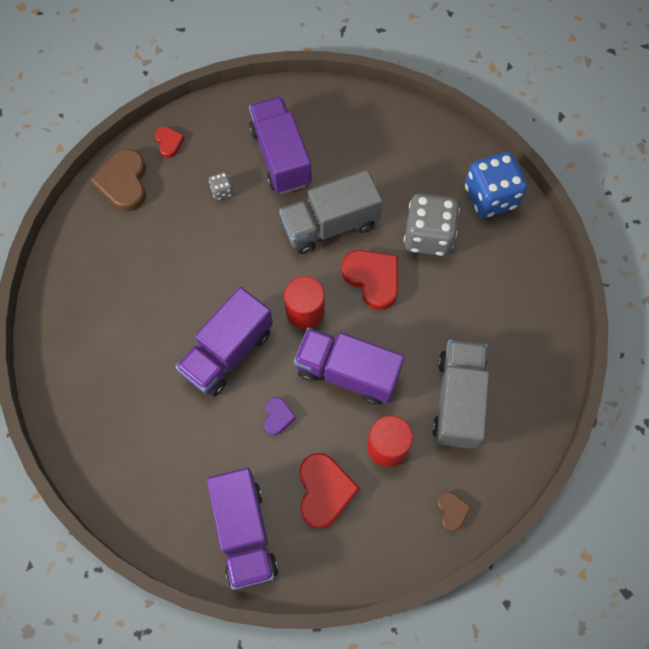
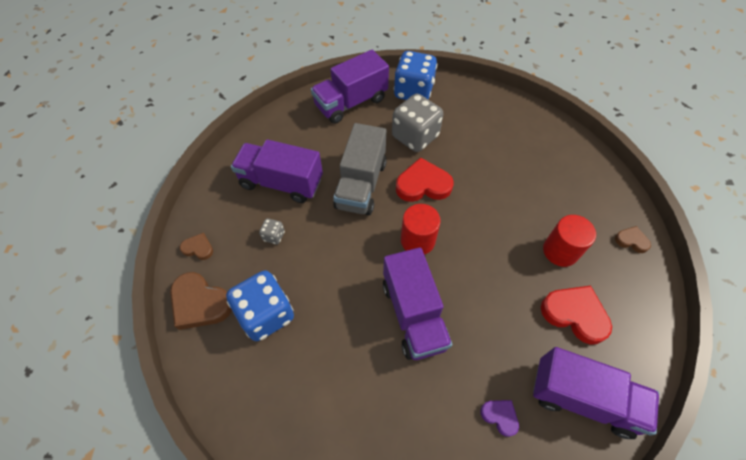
camera: 55 degrees left, 10 degrees down
(148, 238) = (266, 314): none -> blue dice
(169, 142) = (198, 248): red heart -> brown heart
(278, 417) = (493, 310): purple heart -> purple heart (500, 416)
(347, 372) = (485, 242): purple truck -> purple truck (351, 102)
(458, 400) = (548, 189): grey truck -> none

